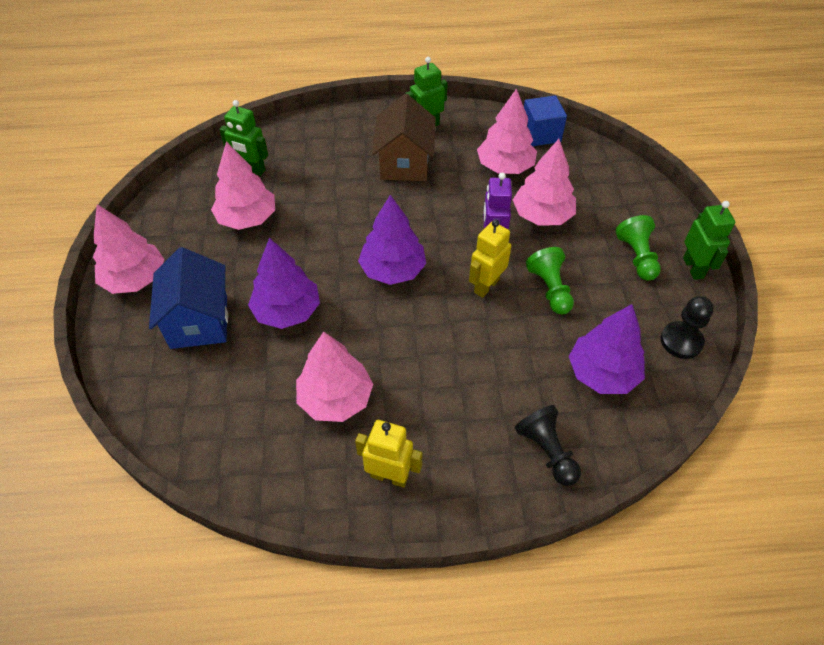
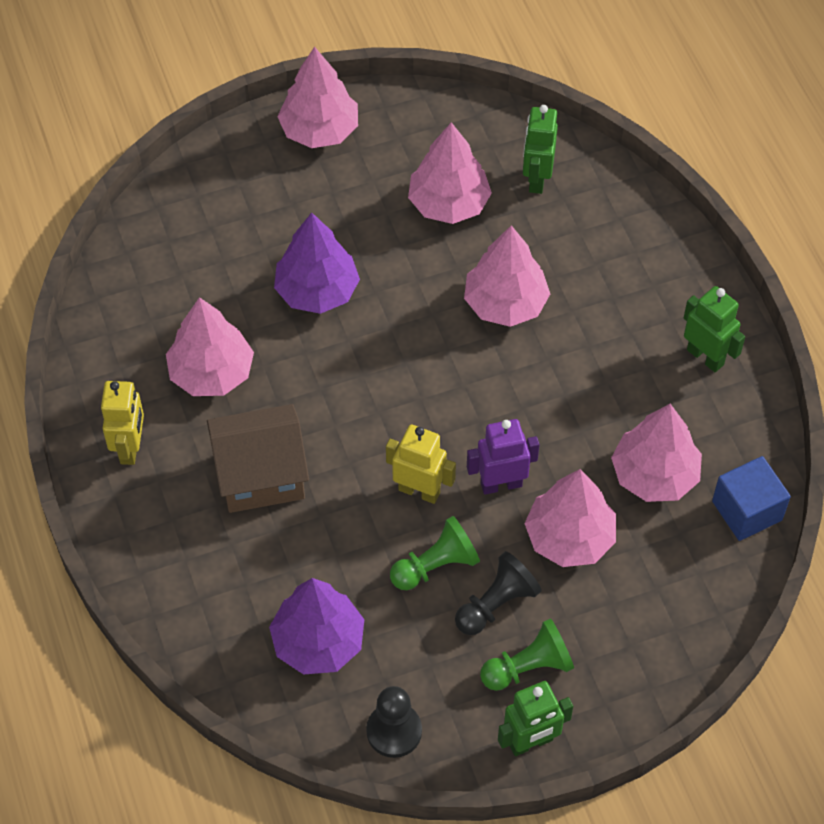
camera: 75 degrees right, 5 degrees up
(199, 321) = (278, 212): blue house -> none
(346, 207) = (505, 303): none -> pink tree
(393, 270) = (413, 382): purple tree -> none
(404, 163) = (614, 348): brown house -> brown house (260, 476)
(547, 451) = (195, 594): black pawn -> black pawn (496, 604)

